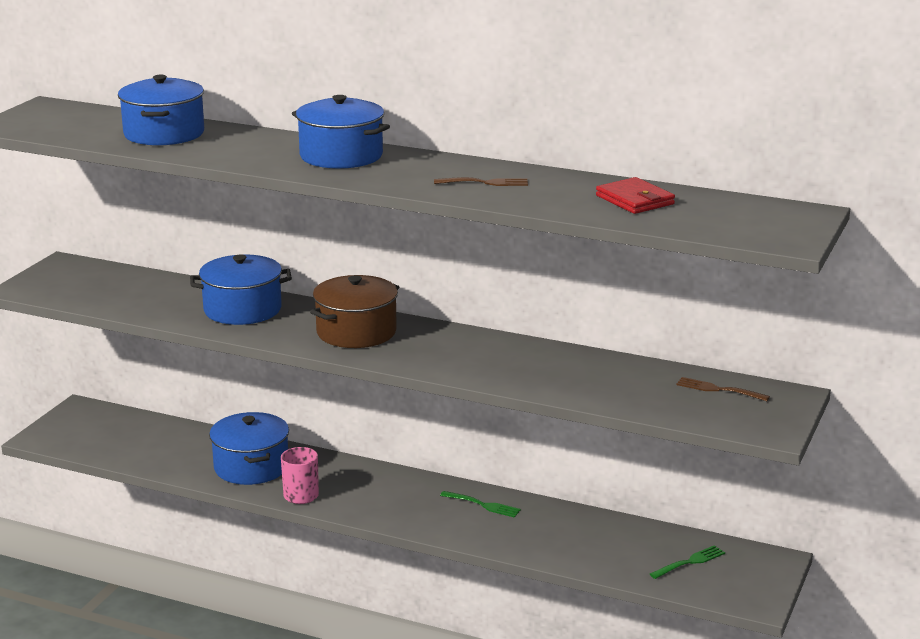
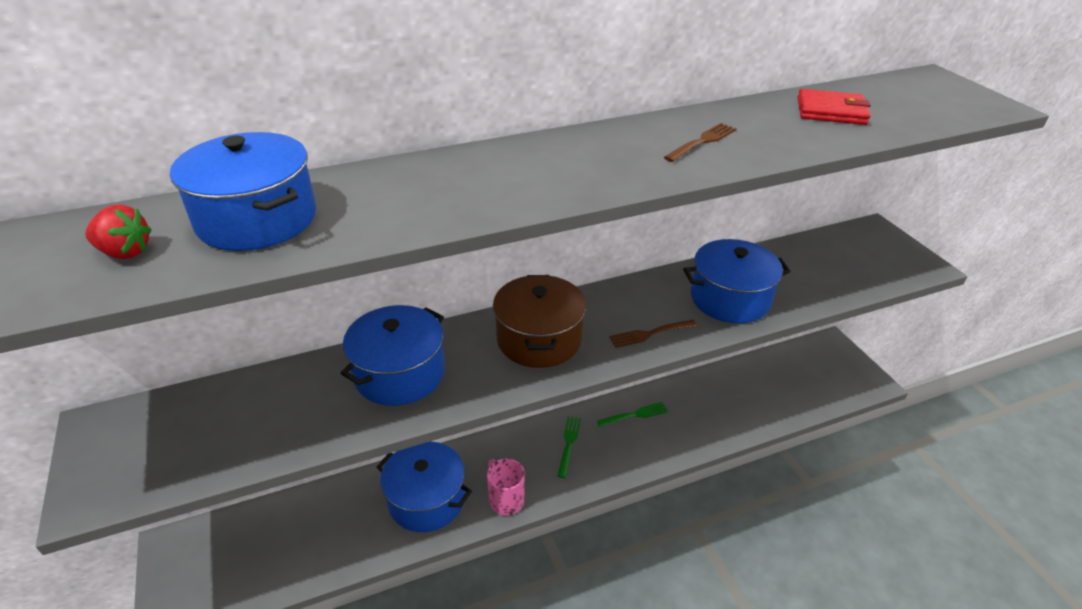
camera: 45 degrees left, 15 degrees up
(89, 127) = (125, 252): none -> red strawberry
(341, 156) = (518, 165): blue pot -> blue pot (730, 299)
(689, 562) = (802, 377): green fork -> green fork (569, 444)
(719, 390) = (839, 248): brown fork -> brown fork (650, 333)

